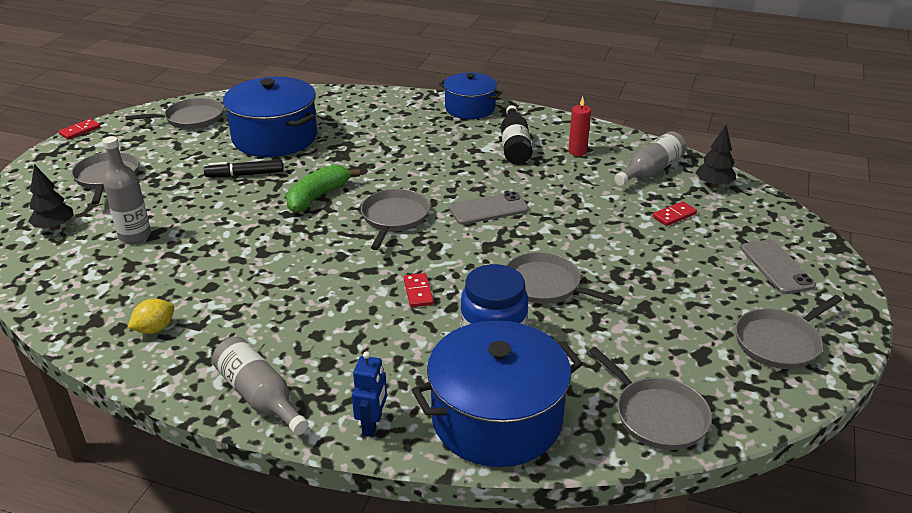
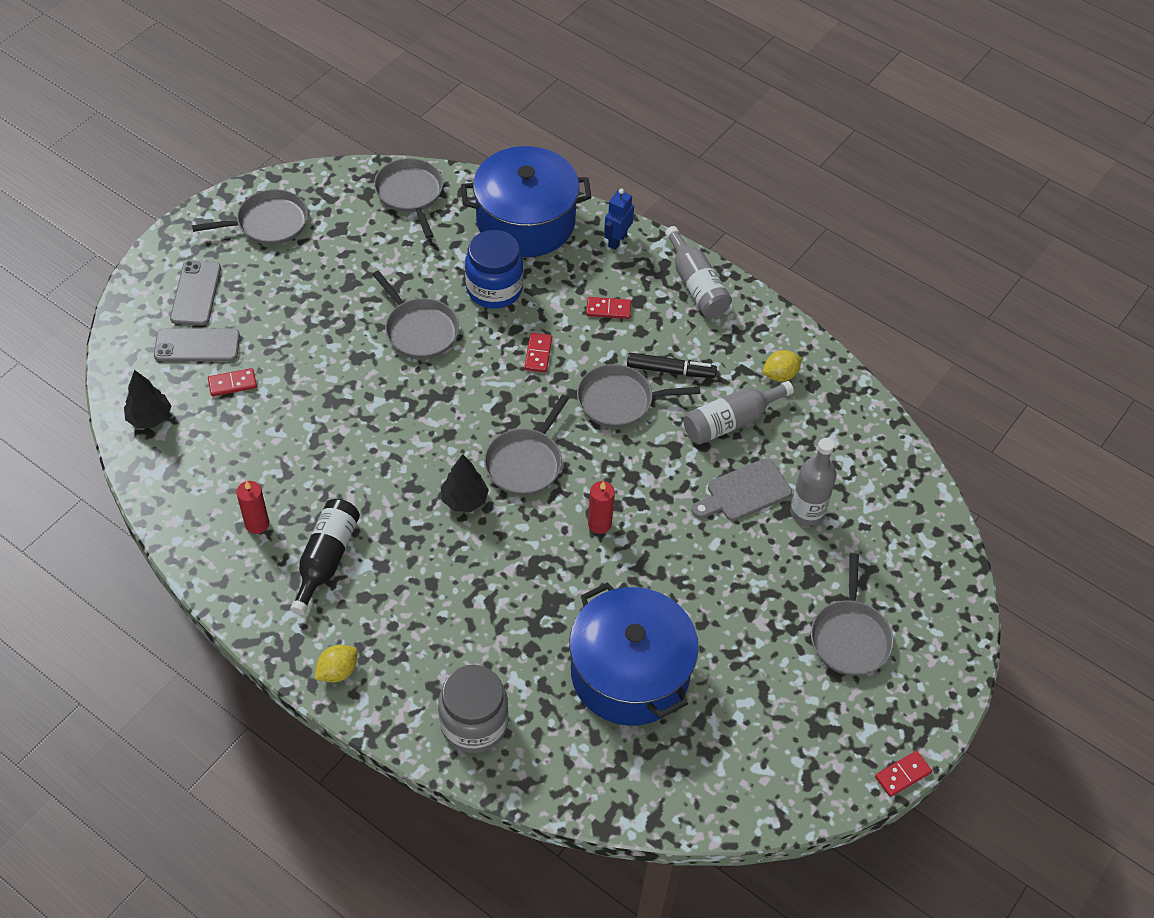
camera: 165 degrees left, 20 degrees up
(54, 227) = (897, 551): black tree -> black tree (464, 500)
(191, 119) = (743, 763): grey pan -> grey pan (619, 400)
(193, 237) = (744, 492): none -> grey cutting board
(245, 175) = (679, 594): black marker -> black marker (670, 370)
(318, 197) = (599, 524): green banana -> red candle
(359, 347) = (608, 309): none -> red domino
(372, 105) = (474, 724): none -> grey jar
(470, 108) = (337, 671): blue pot -> yellow lemon
(488, 209) = (419, 448): grey phone -> grey phone (197, 345)
(650, 171) = (199, 462): grey bottle -> grey bottle (731, 421)

